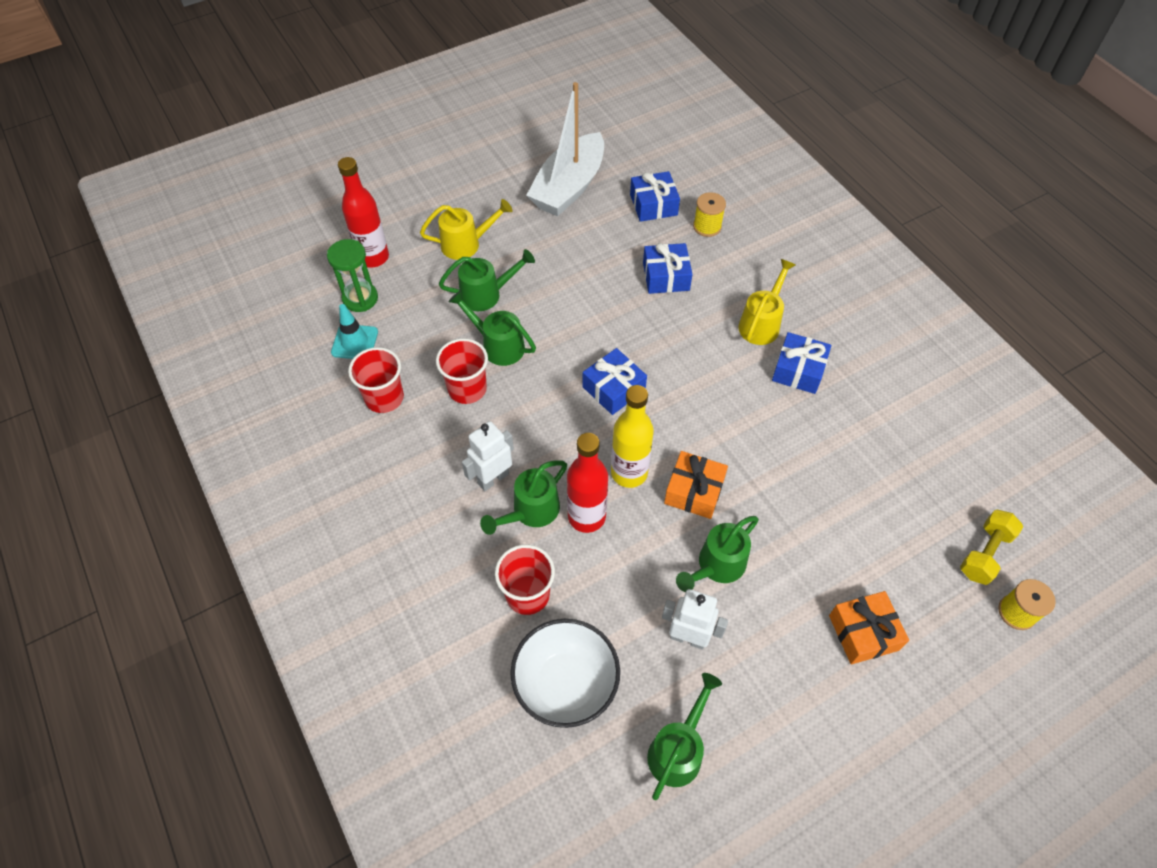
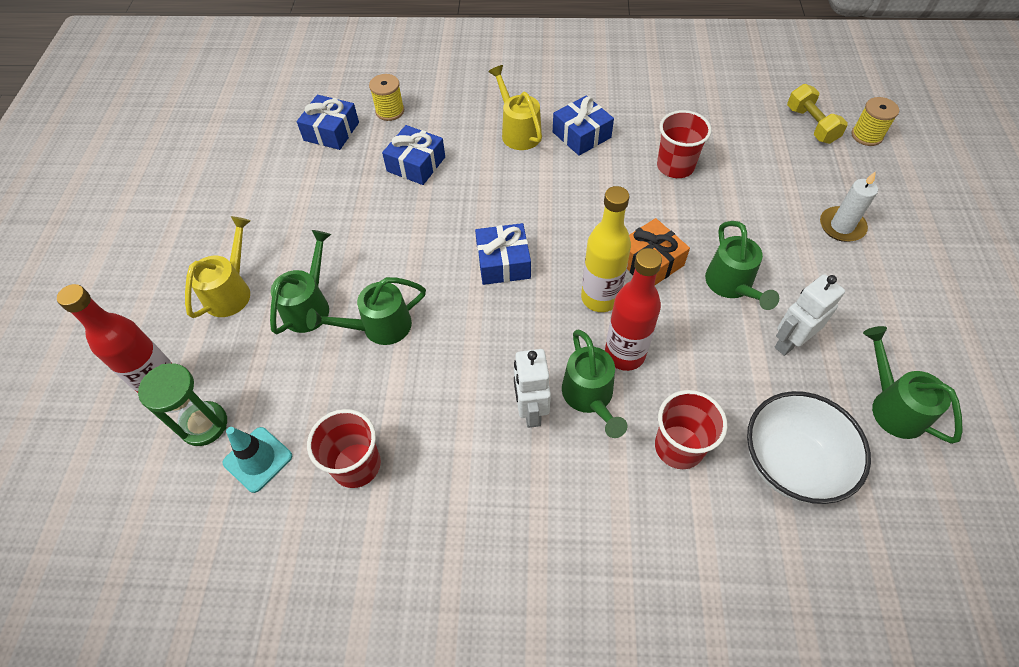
camera: 55 degrees left, 0 degrees up
(467, 389) = (409, 380): red cup -> red cup (675, 166)
(569, 187) = (248, 177): white boat -> none
(863, 633) = (841, 226): orange gift -> white candle

